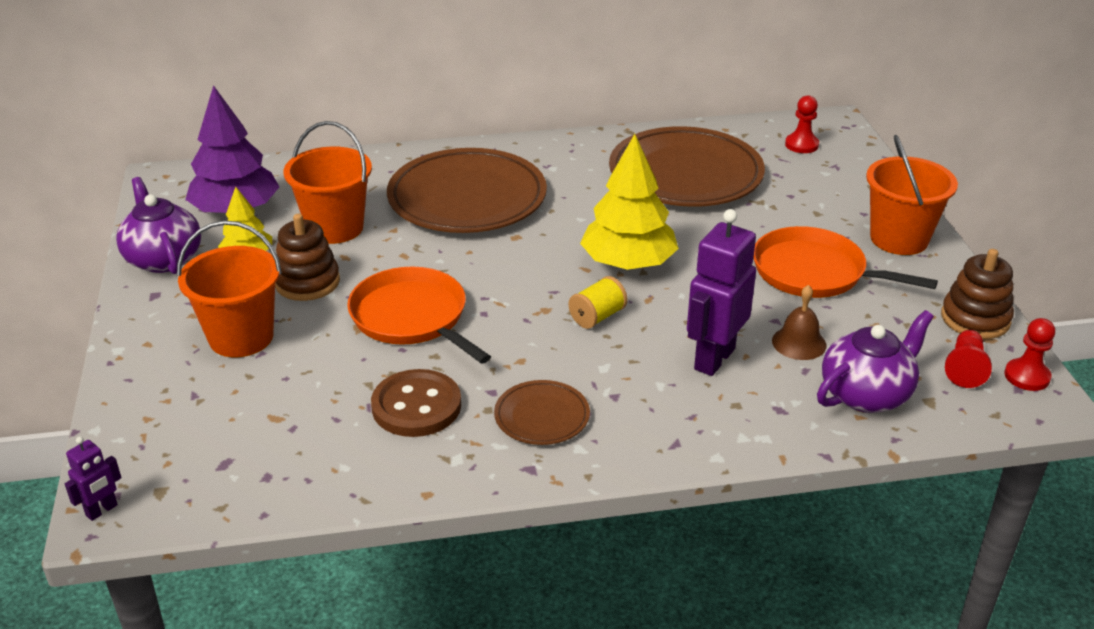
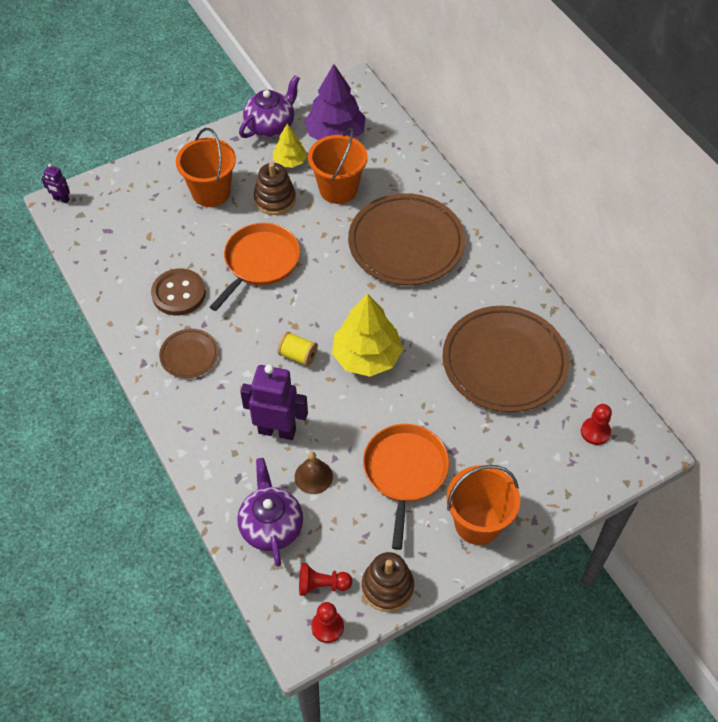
camera: 70 degrees right, 20 degrees up
(867, 394) = (271, 526): purple teapot -> purple teapot turned 135 degrees counterclockwise

